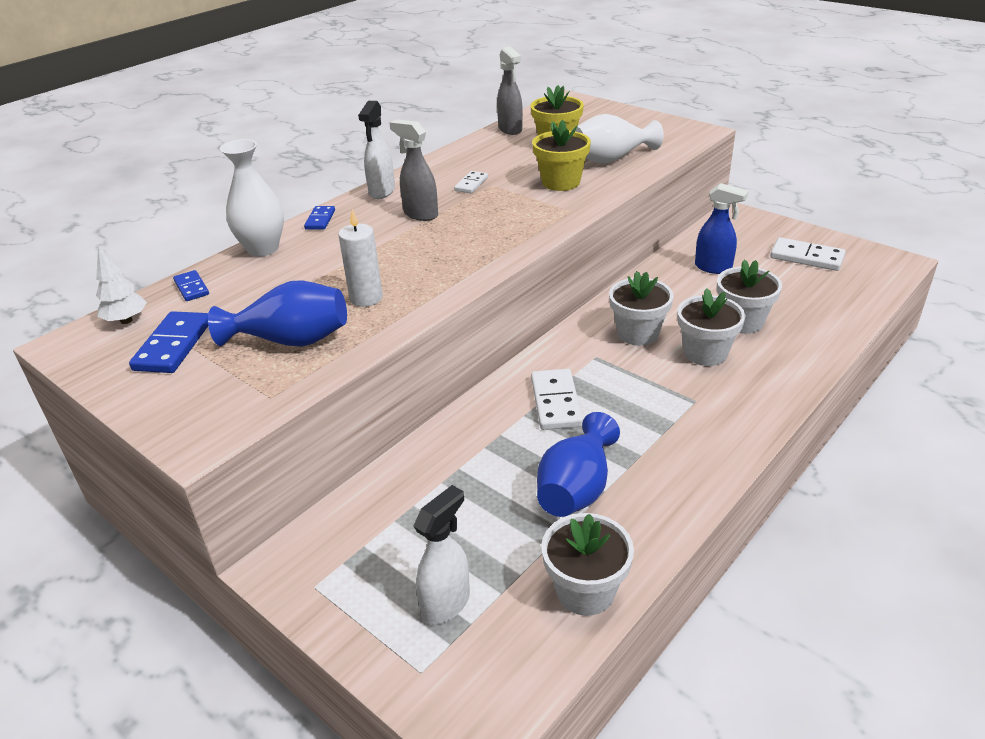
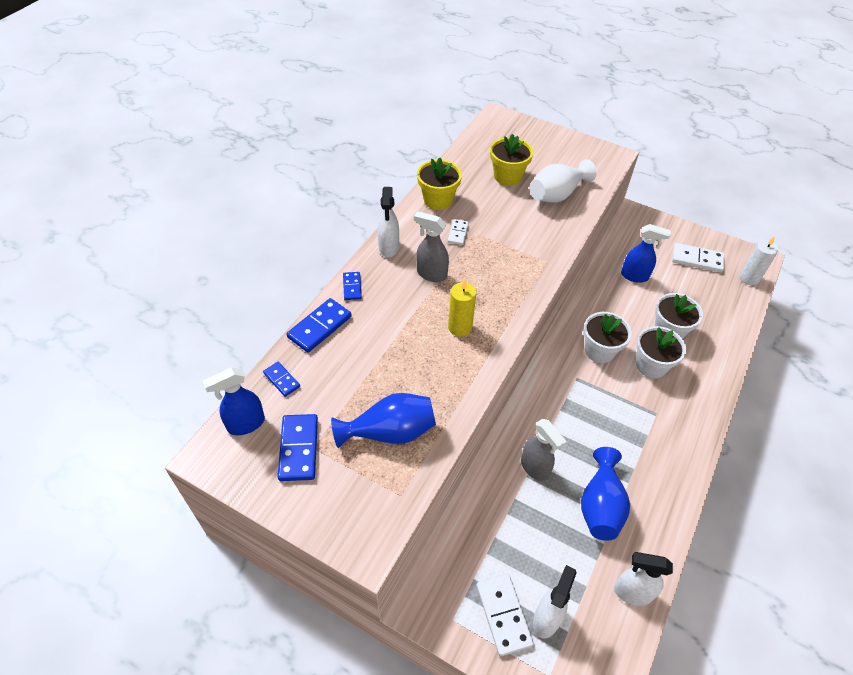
camera: 15 degrees left, 15 degrees up
(126, 320) = (245, 424): white tree -> blue spray bottle
(263, 249) = (320, 327): white vase -> blue domino
(366, 298) = (428, 378): white candle -> white candle (749, 278)
(430, 258) = (460, 327): none -> yellow candle
(510, 129) = (464, 160): grey spray bottle -> grey spray bottle (535, 468)
(555, 402) = (562, 426): white domino -> white domino (503, 615)
(561, 182) = (528, 227): yellow flower pot -> yellow flower pot (438, 200)
(585, 591) = (632, 592): white flower pot -> white spray bottle

